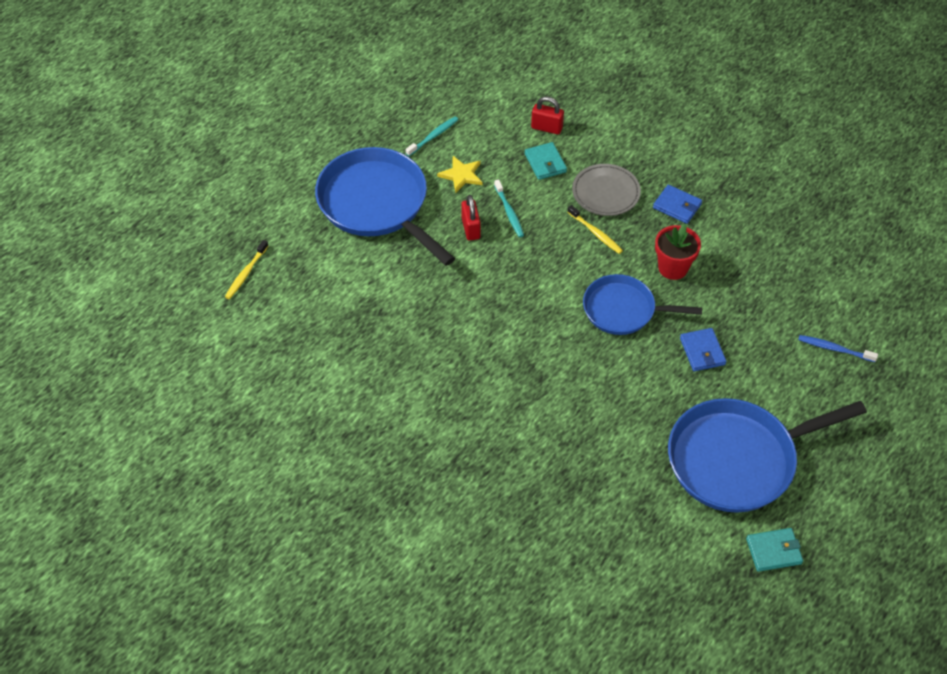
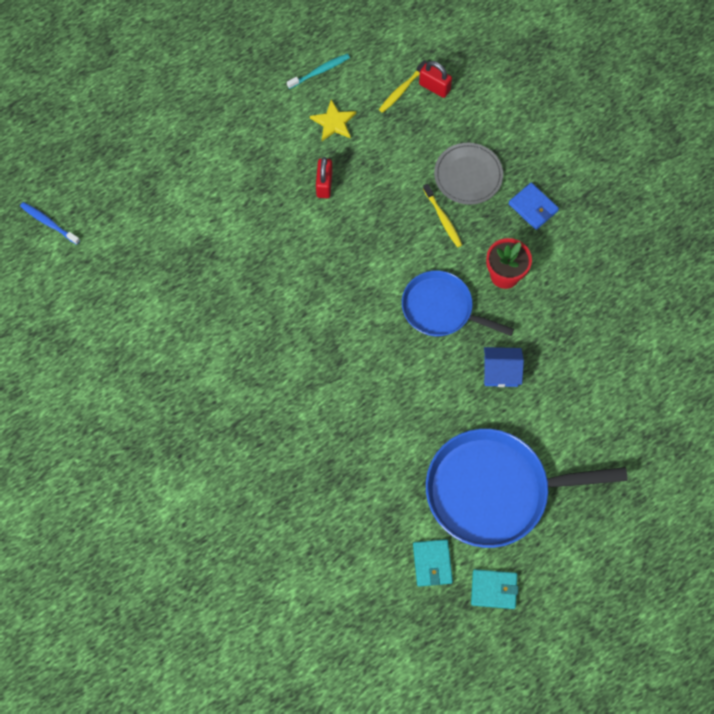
camera: 15 degrees right, 15 degrees up
(246, 273) = (100, 182): yellow toothbrush -> yellow toothbrush (402, 89)
(376, 204) = (242, 135): blue pan -> none
(509, 212) = (367, 175): turquoise toothbrush -> none
(545, 163) = (420, 127): turquoise wallet -> turquoise wallet (432, 563)
(702, 351) = (501, 372): blue wallet -> blue house
(835, 349) = (629, 401): blue toothbrush -> blue toothbrush (49, 223)

